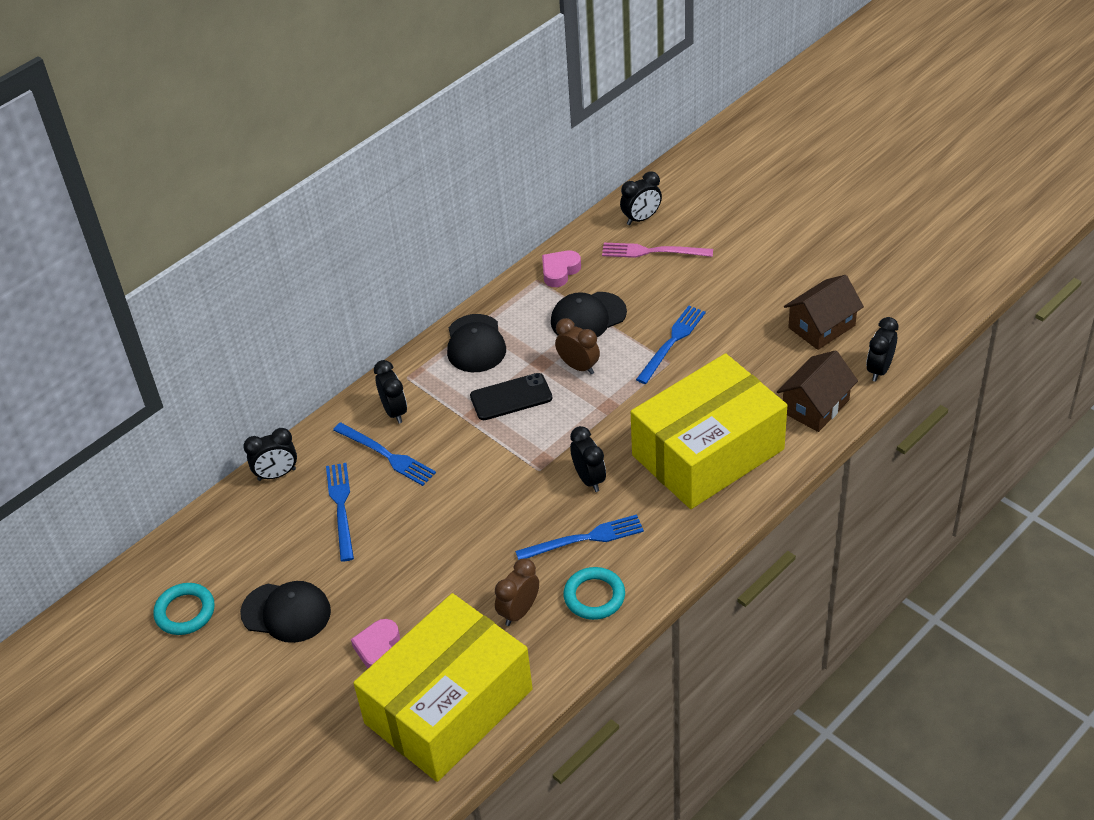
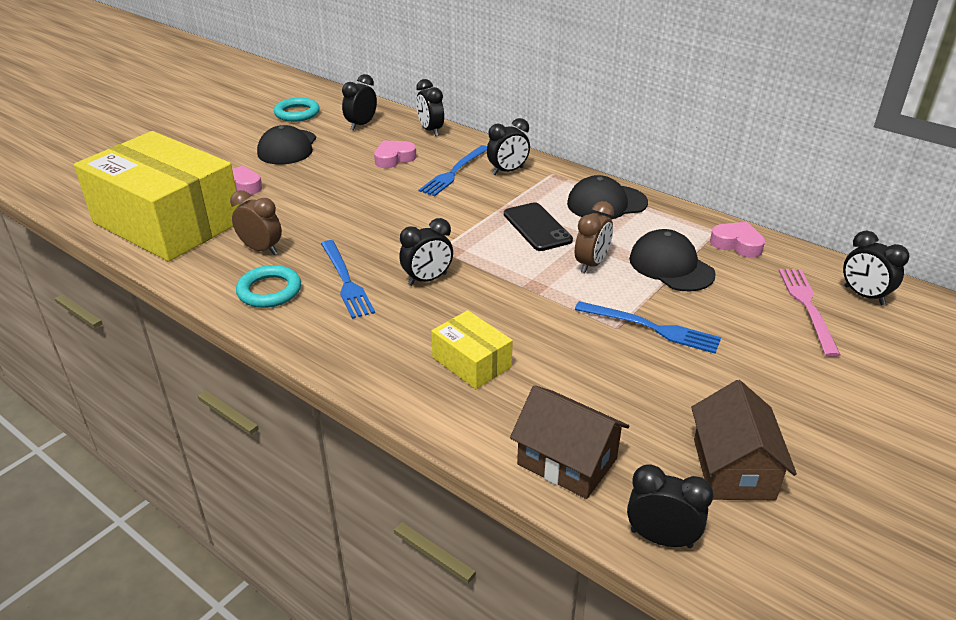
camera: 80 degrees right, 10 degrees down
(241, 542) = (361, 125): none -> black clock
(341, 507) = (394, 158): blue fork -> pink heart
(708, 452) = (471, 362): yellow box -> yellow box, size x0.43
(821, 326) = (733, 469): brown house -> brown house turned 45 degrees clockwise

